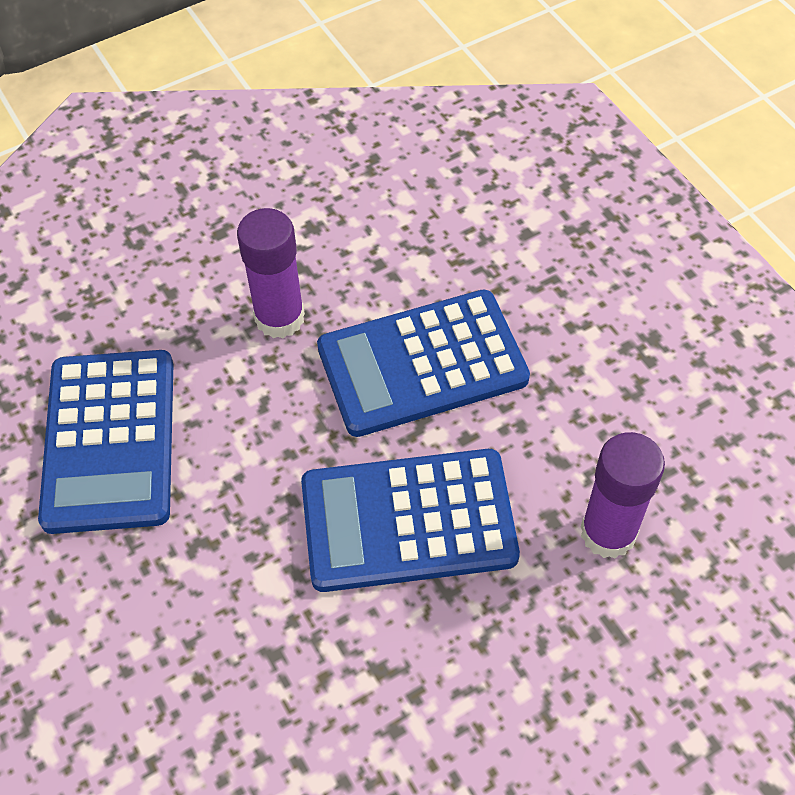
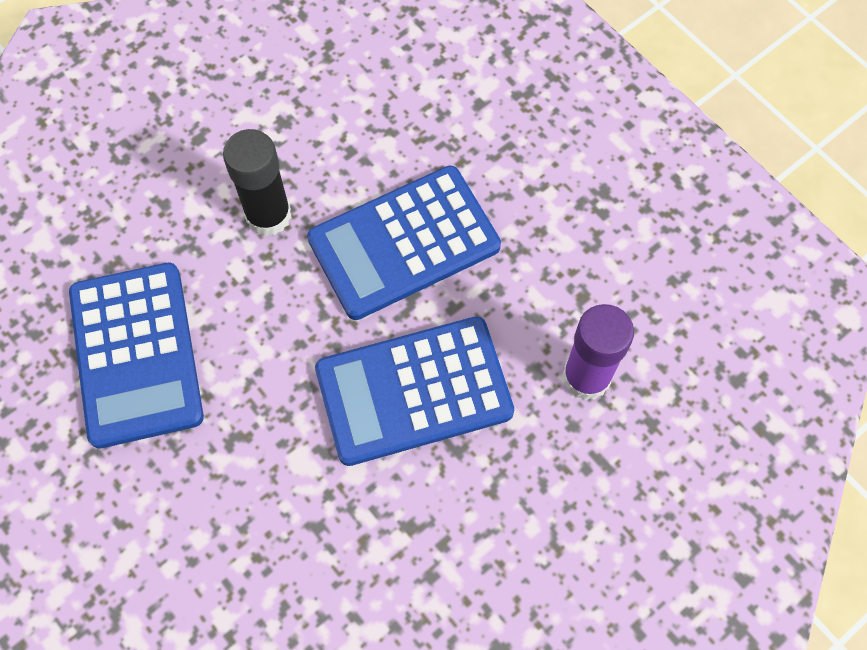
camera: 10 degrees left, 10 degrees up
(279, 318) = (268, 215): purple glue stick -> black glue stick

